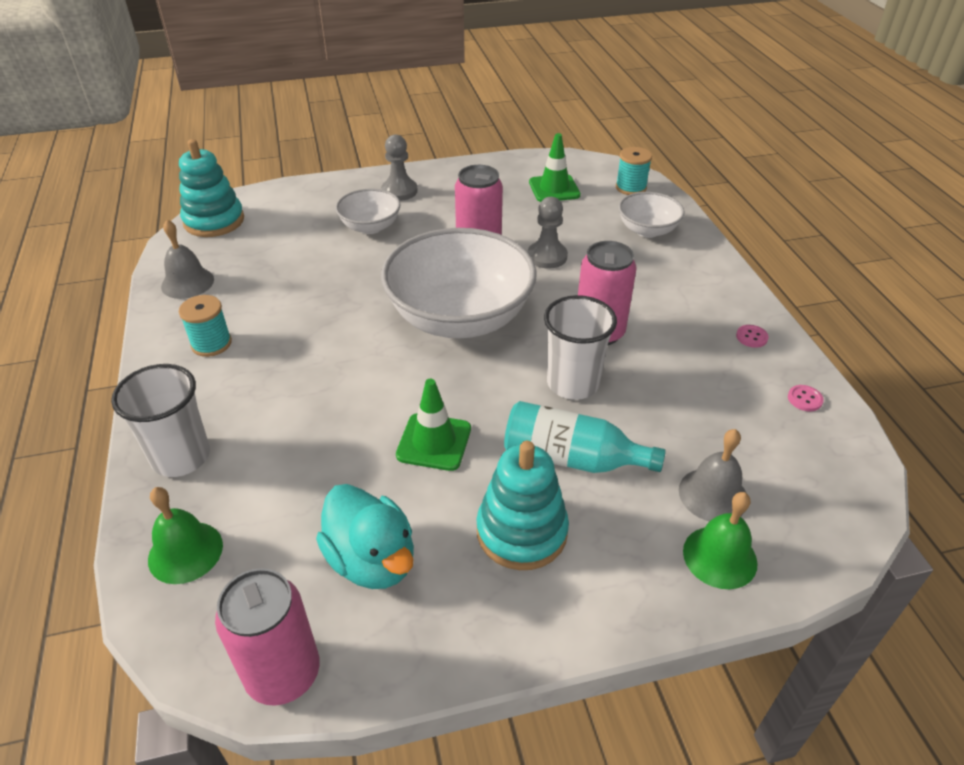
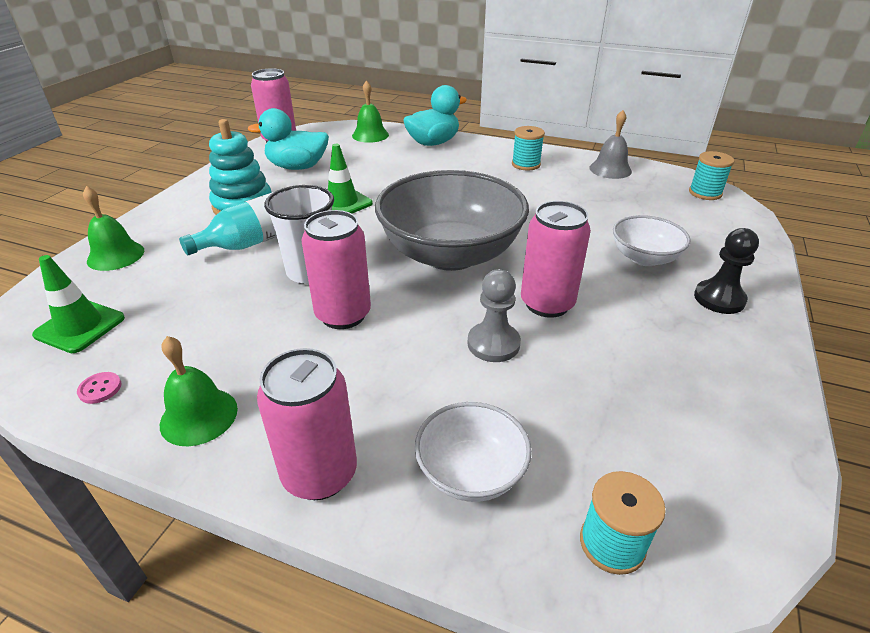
camera: 125 degrees right, 5 degrees down
(181, 457) = (433, 143): white cup -> turquoise duck
(214, 221) = (705, 193): turquoise stacking toy -> turquoise spool
(399, 191) = (719, 299): grey pawn -> black pawn
(460, 318) = (450, 254): white bowl -> grey bowl
(554, 189) = (659, 436): green traffic cone -> green traffic cone (80, 326)
(713, 272) = (320, 474): none -> pink can
(713, 494) = (142, 277): grey bell -> none
(751, 337) = (199, 416): pink button -> green bell

